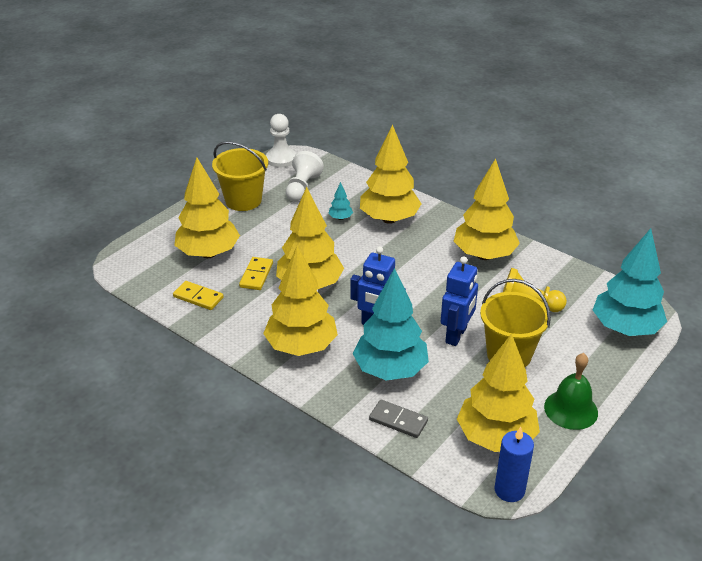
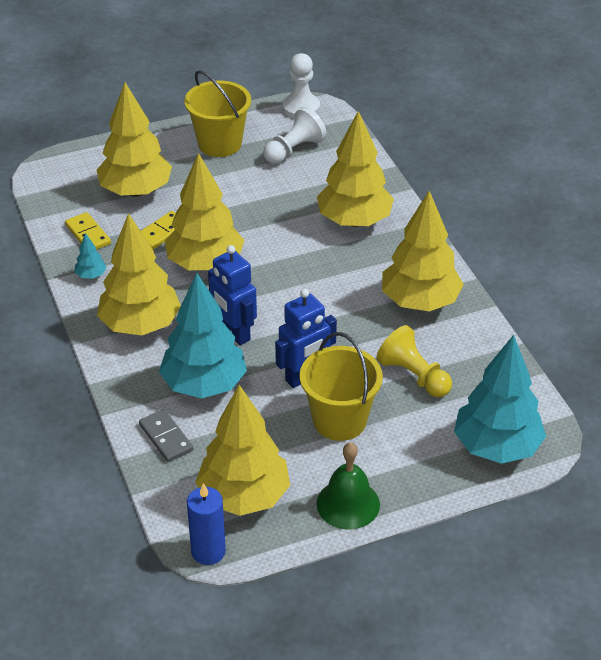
camera: 30 degrees right, 5 degrees up
(340, 218) = (303, 200): turquoise tree -> turquoise tree (91, 275)

